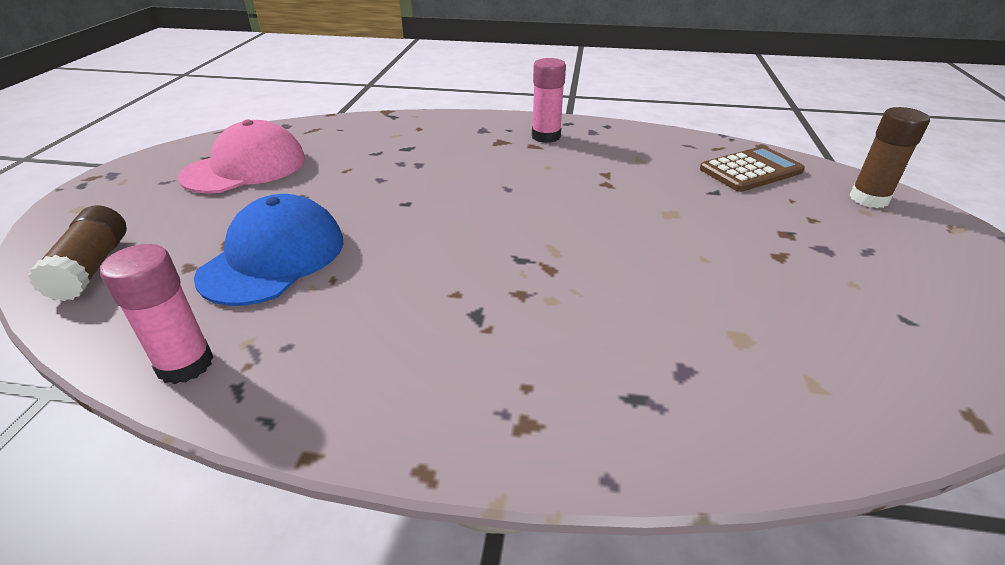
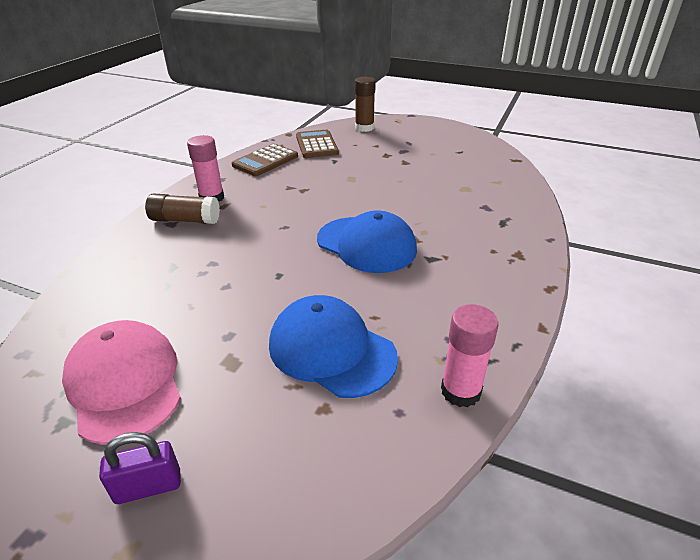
camera: 75 degrees left, 0 degrees up
(92, 267) = (294, 493): brown glue stick -> brown glue stick (185, 220)
(133, 203) = (148, 486): none -> purple padlock
(491, 252) = (366, 244): none -> blue cap
(662, 146) = (265, 161): none -> brown calculator

